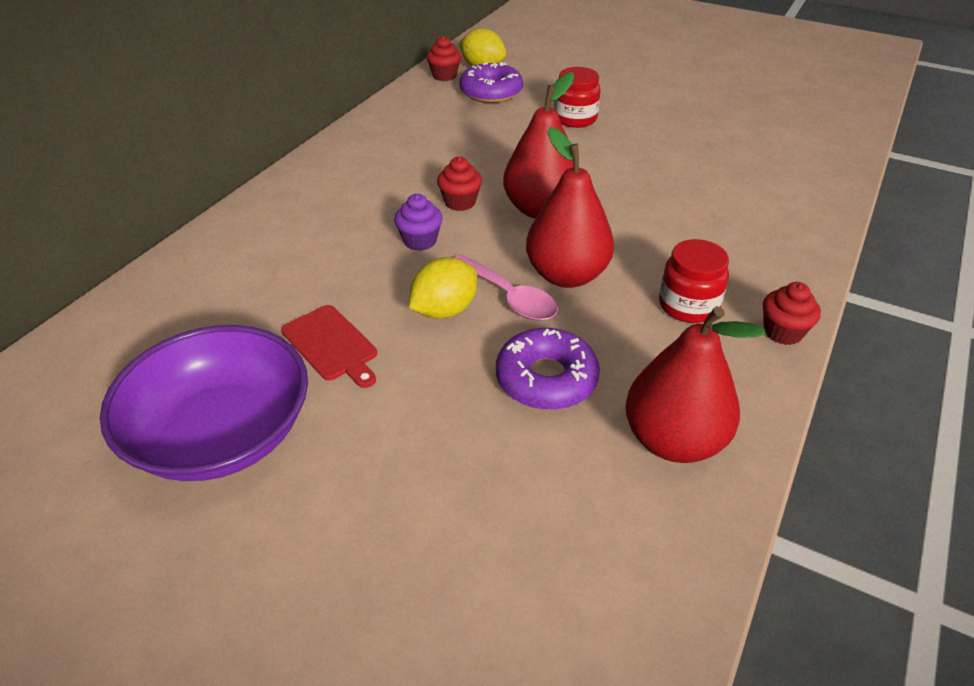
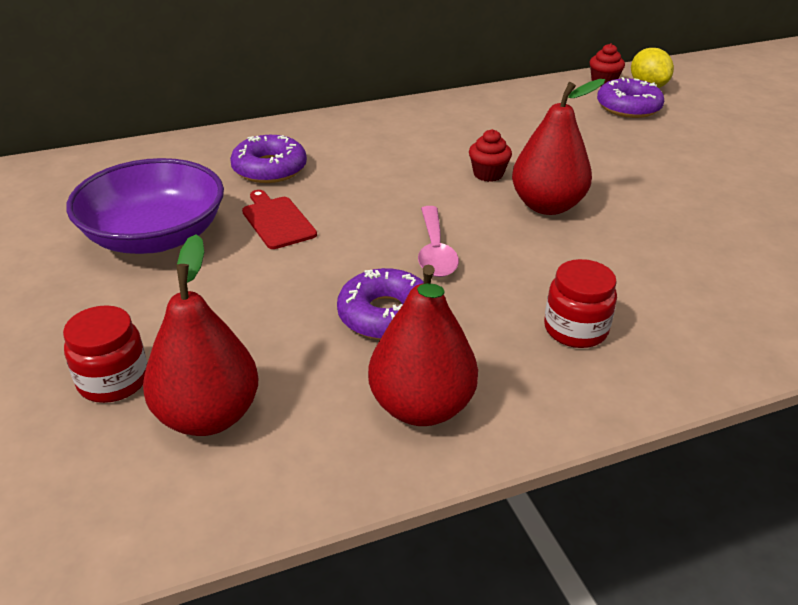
camera: 40 degrees right, 5 degrees down
(249, 294) = (269, 169): none -> purple donut
(331, 345) = (277, 221): red cutting board -> red cutting board turned 150 degrees clockwise
(420, 241) = (421, 186): purple cupcake -> none
(444, 310) = (376, 237): yellow lemon -> none
(567, 275) = (501, 259): red pear -> red pear (208, 416)
(575, 118) = (679, 153): red jar -> red jar (113, 380)
(782, 332) = (637, 393): red cupcake -> none

